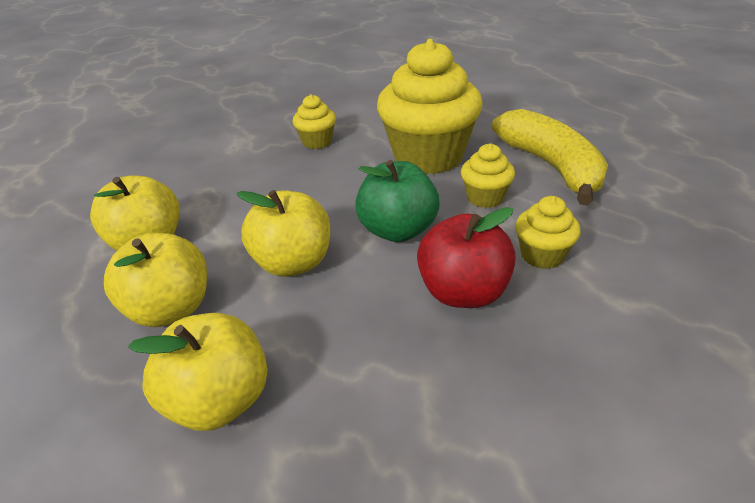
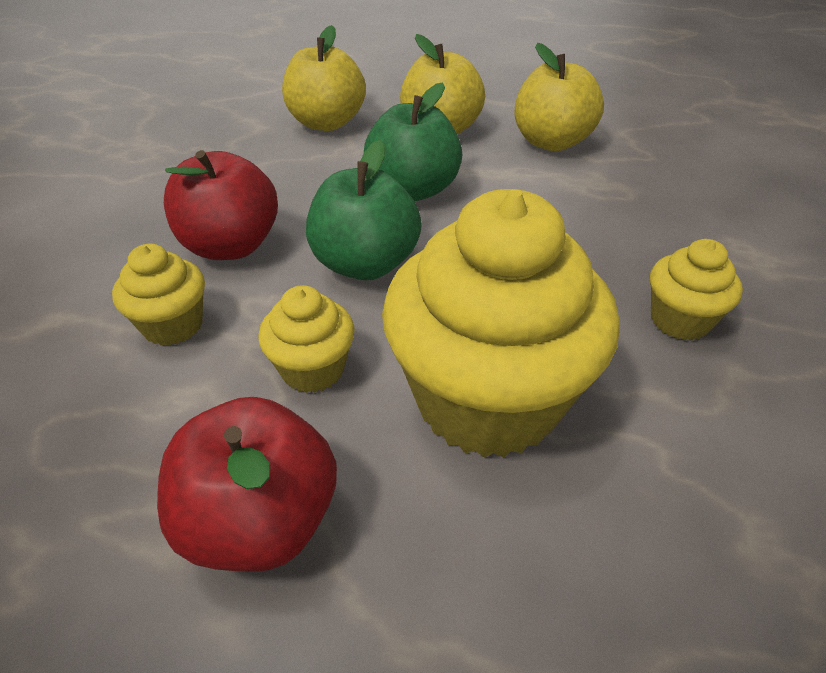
camera: 130 degrees right, 5 degrees up
(293, 263) = (413, 190): yellow apple -> green apple
(550, 166) = (261, 521): yellow banana -> red apple

